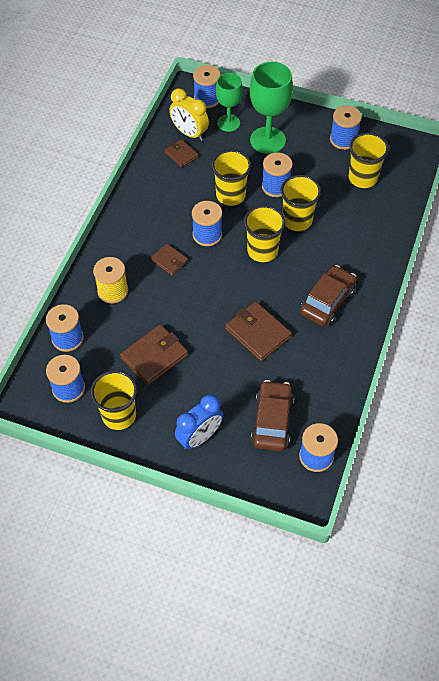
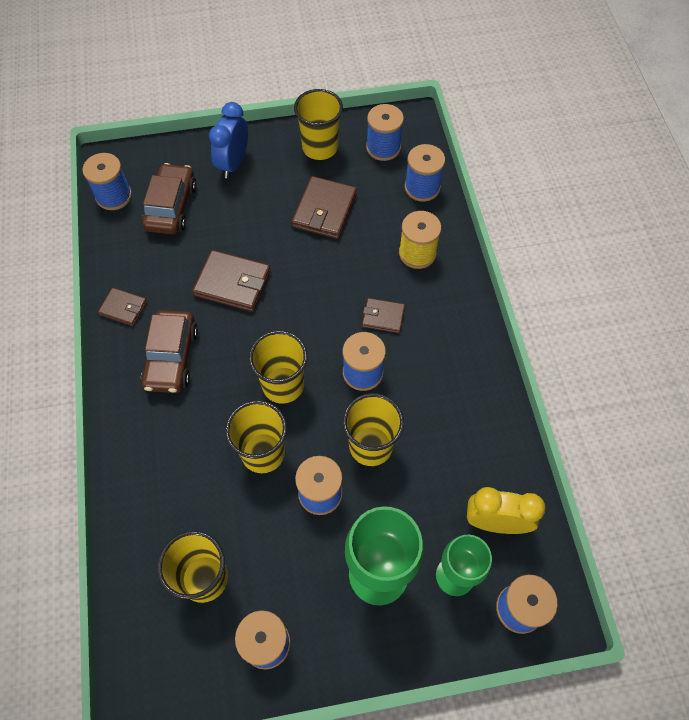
camera: 150 degrees right, 5 degrees up
(181, 154) = (479, 477): brown wallet -> brown wallet (123, 308)
(272, 421) = (171, 207): brown car -> brown car turned 150 degrees counterclockwise

